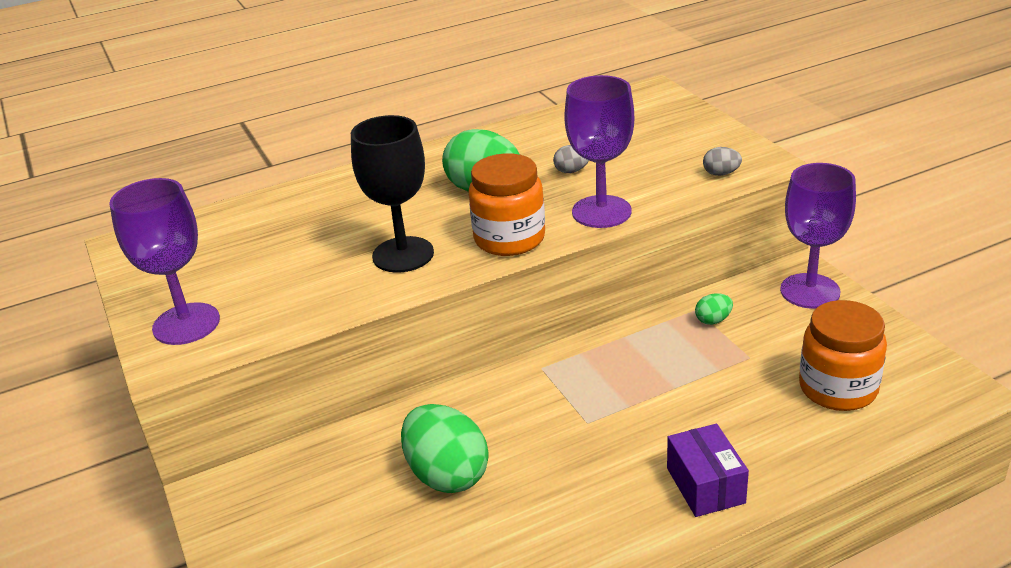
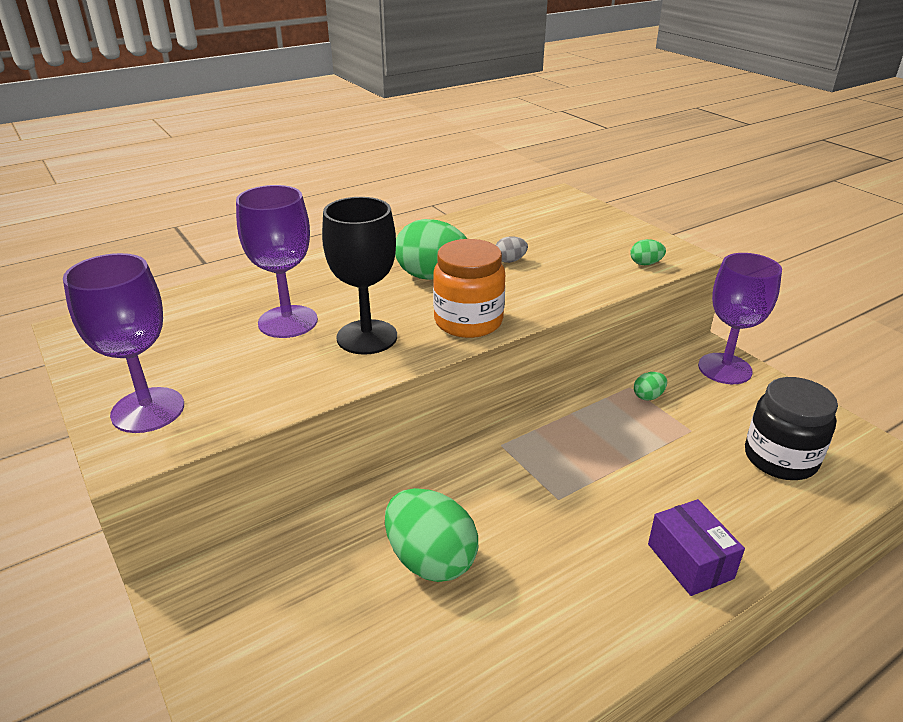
camera: 10 degrees left, 0 degrees up
(601, 212) = (548, 297): purple goblet -> purple goblet (288, 322)
(721, 173) = (645, 264): grey egg -> green egg
(838, 388) = (780, 458): orange jar -> black jar

